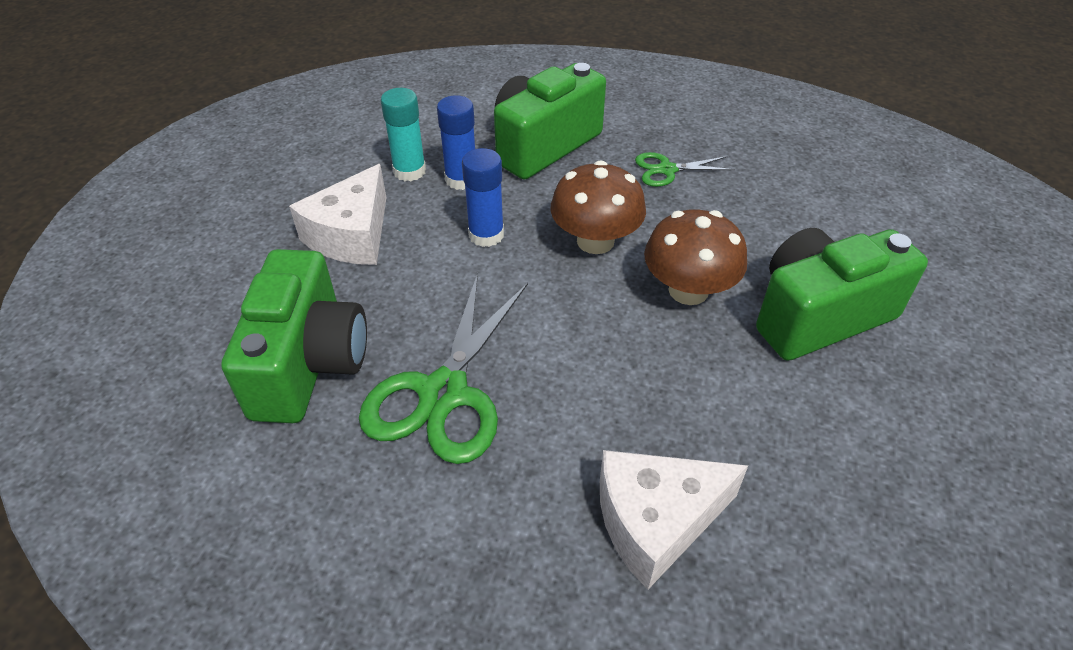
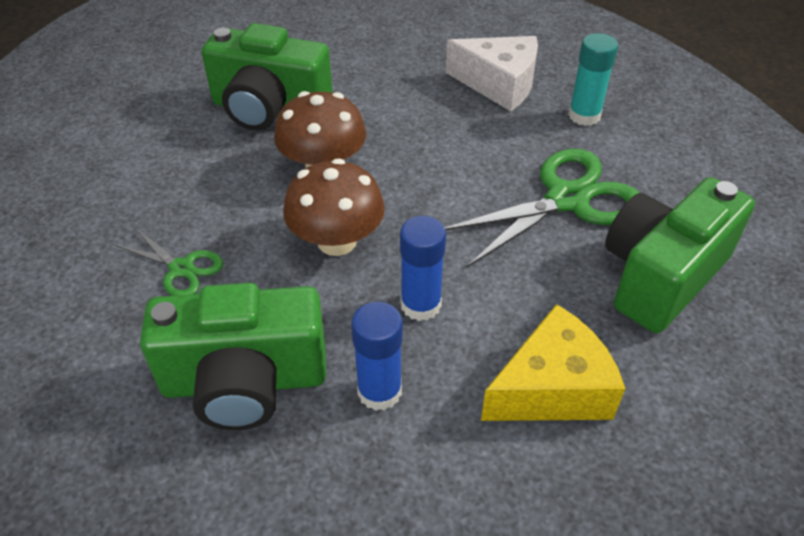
camera: 140 degrees left, 0 degrees up
(352, 235) = (552, 388): white cheese -> yellow cheese
(409, 171) = (424, 446): turquoise glue stick -> turquoise glue stick (584, 115)

